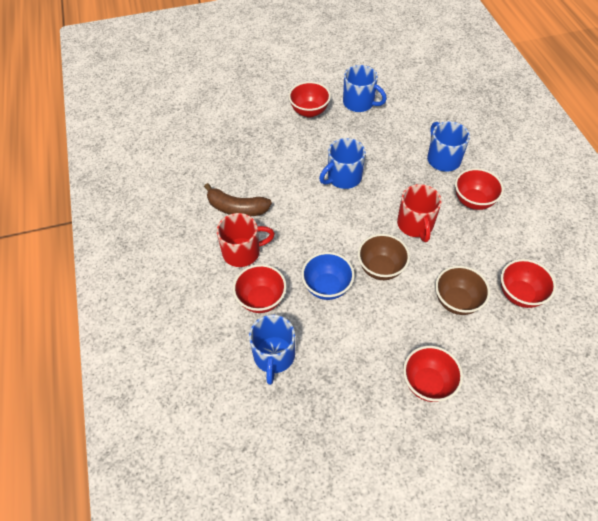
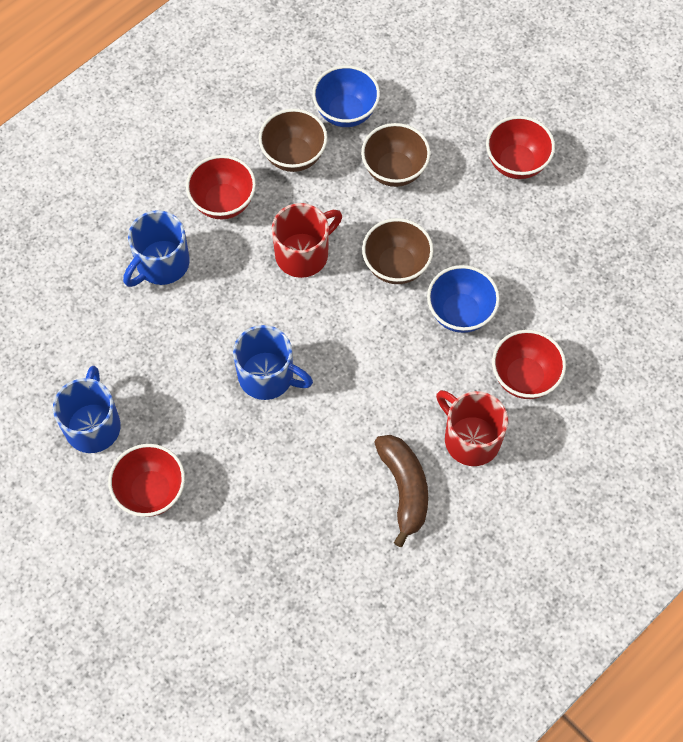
camera: 120 degrees left, 10 degrees up
(274, 356) = (585, 324): blue mug -> none
(494, 250) = (294, 156): none -> brown bowl
(520, 294) = (346, 112): red bowl -> blue bowl

